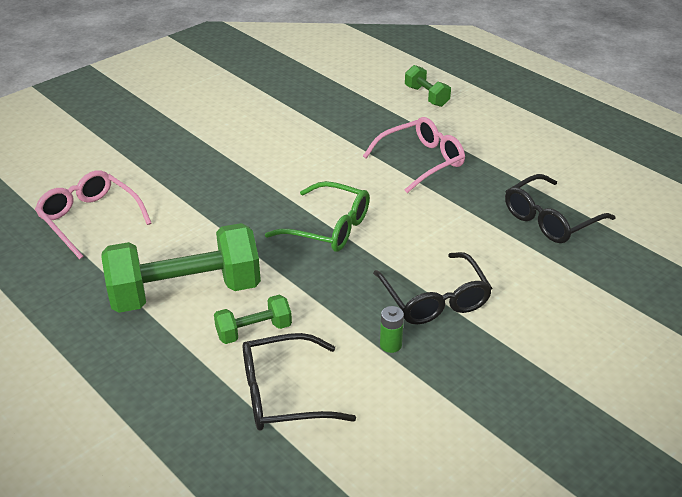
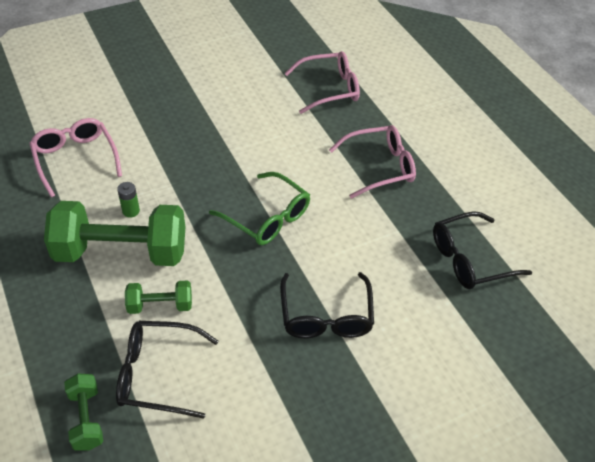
camera: 15 degrees right, 10 degrees up
(335, 105) = (329, 89): none -> pink glasses
(390, 345) = (267, 351): green battery -> green battery (131, 211)
(426, 96) = (416, 97): green dumbbell -> green dumbbell (86, 419)

